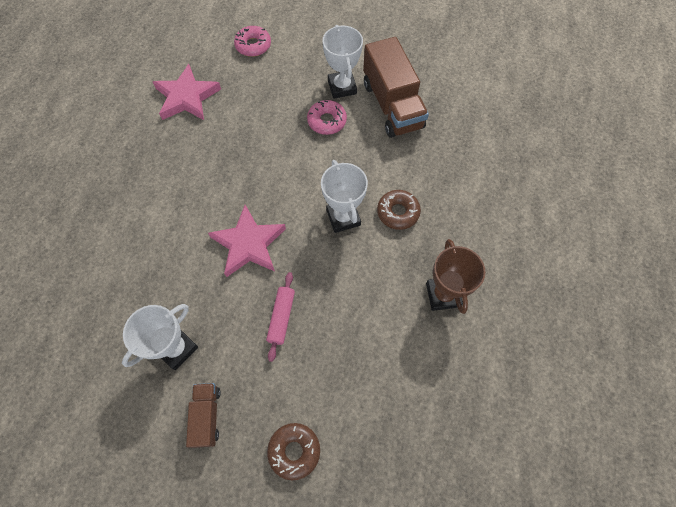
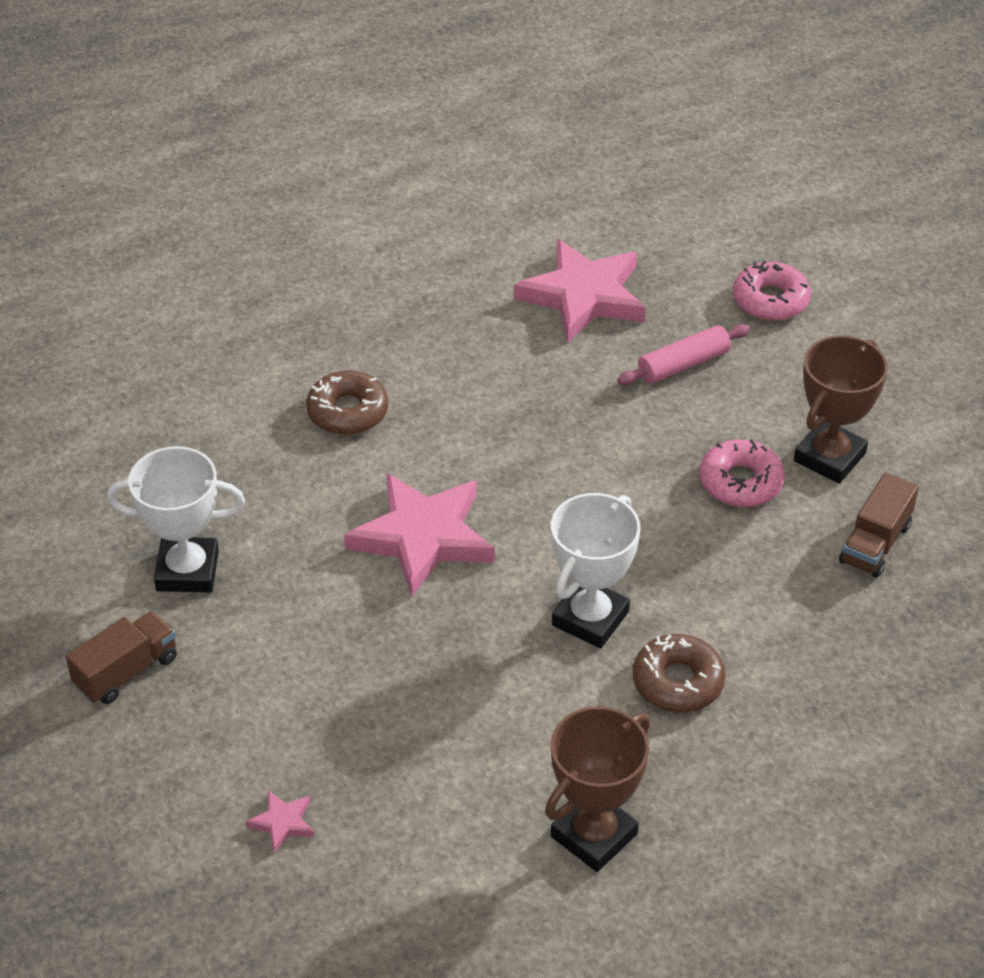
camera: 50 degrees right, 20 degrees down
(281, 317) = (348, 655): pink rolling pin -> pink rolling pin (683, 365)
(294, 451) = (167, 804): brown donut -> brown donut (348, 412)
(342, 87) = (829, 457): white trophy -> brown trophy
(343, 408) = (282, 822): none -> pink star
(392, 105) = (875, 543): brown truck -> brown truck, size x0.51

